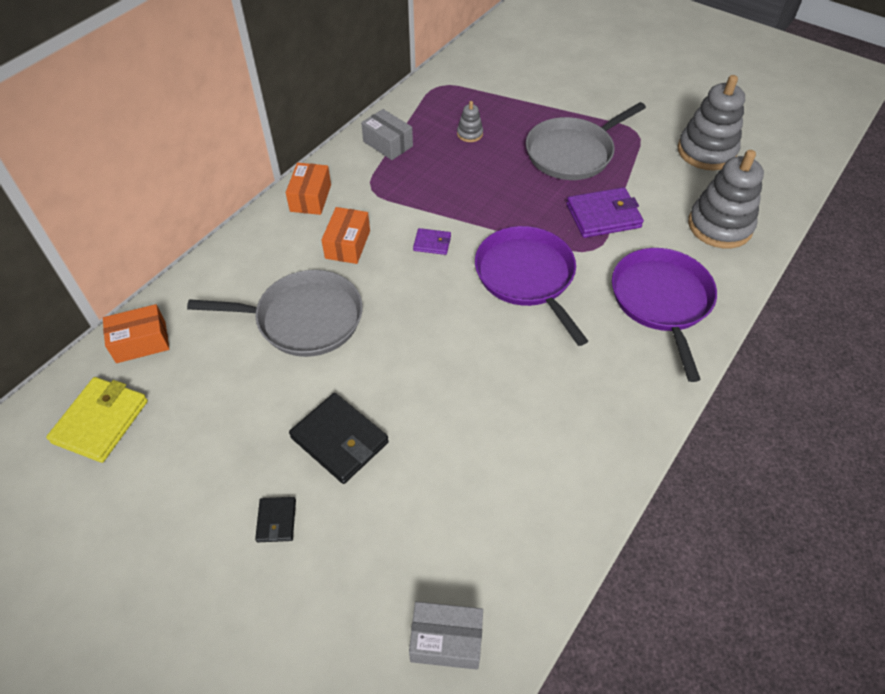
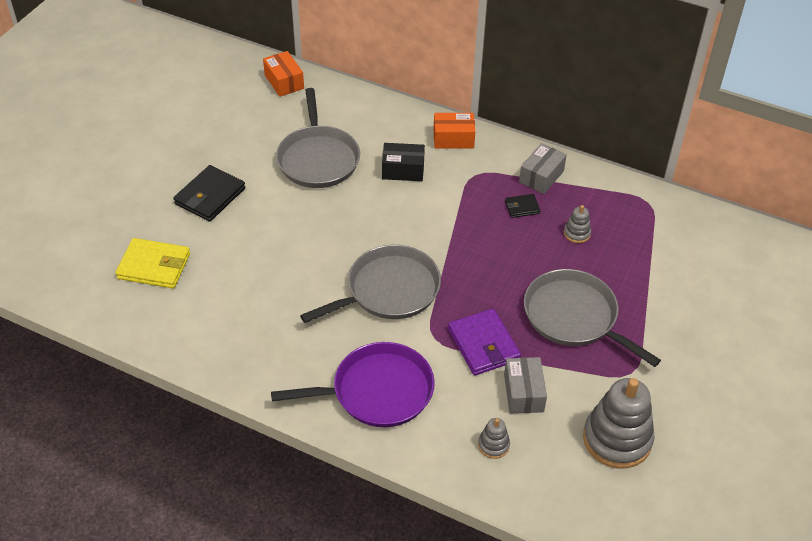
camera: 80 degrees right, 5 degrees down
(100, 421) = (217, 81): yellow wallet -> yellow wallet (154, 266)
(276, 521) = (147, 176): black wallet -> black wallet (522, 207)
(348, 244) = (403, 170): orange box -> black box
(432, 243) = (416, 223): purple wallet -> none
(446, 640) = (63, 269): grey box -> grey box (523, 393)
(527, 277) = (388, 290): purple pan -> grey pan
(719, 226) = (493, 445): grey stacking toy -> grey stacking toy, size x0.46

